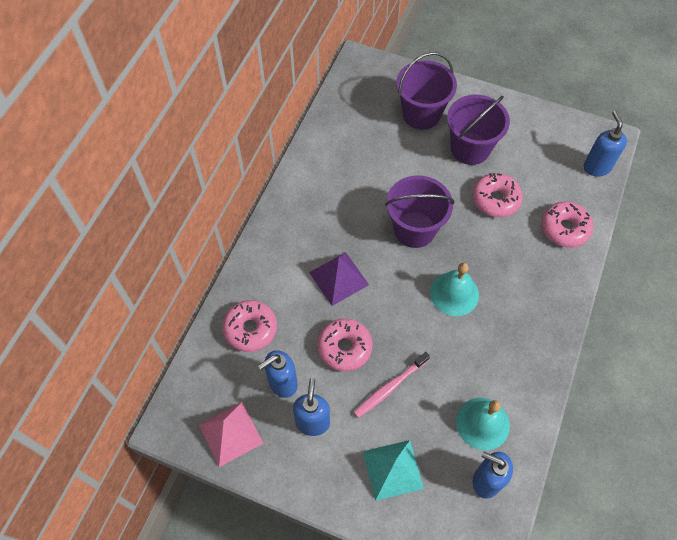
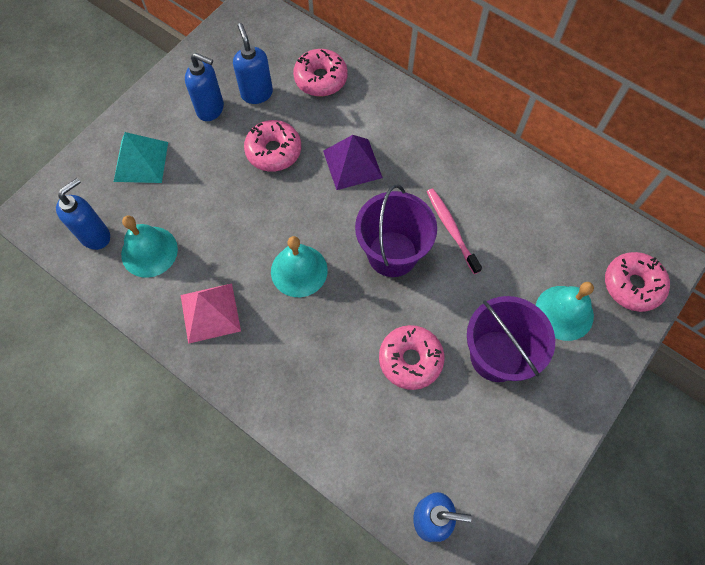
camera: 105 degrees right, 5 degrees up
(230, 433) = (226, 48): pink pyramid -> pink pyramid (210, 313)
(390, 387) = (218, 180): pink toothbrush -> pink toothbrush (451, 229)
(421, 114) = (564, 312): purple bucket -> turquoise bell
(564, 229) = (346, 430): pink donut -> pink donut (632, 285)

